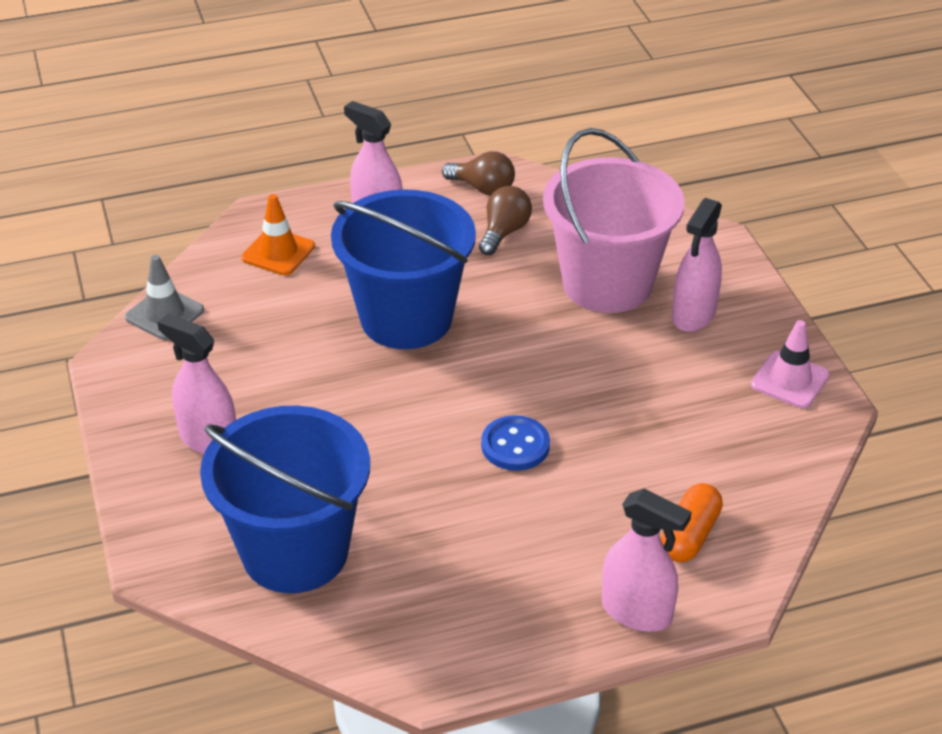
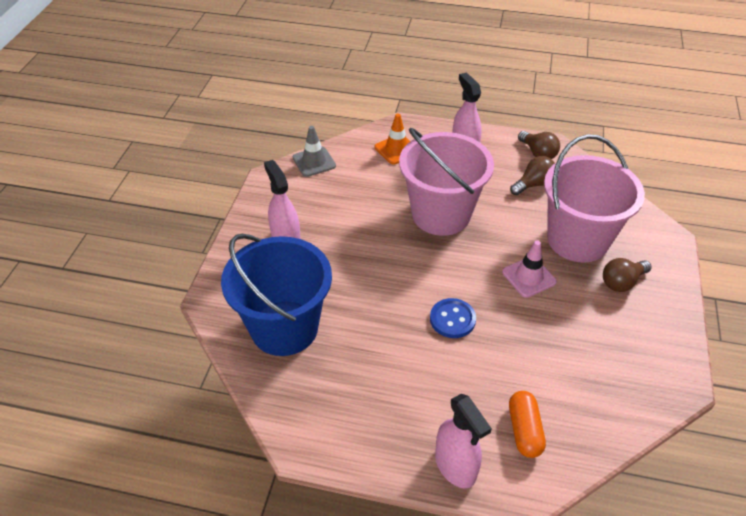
camera: 30 degrees right, 5 degrees up
(406, 318) = (441, 214): blue bucket -> pink bucket
(689, 535) = (524, 430): orange capsule -> orange capsule turned 60 degrees counterclockwise
(693, 315) = (622, 282): pink spray bottle -> brown light bulb
(790, 380) = (662, 353): pink traffic cone -> pink traffic cone (529, 277)

